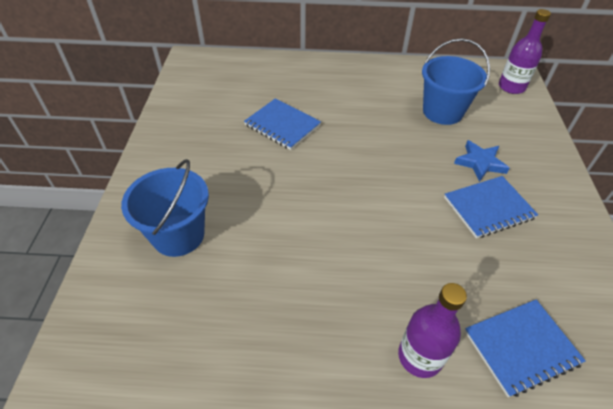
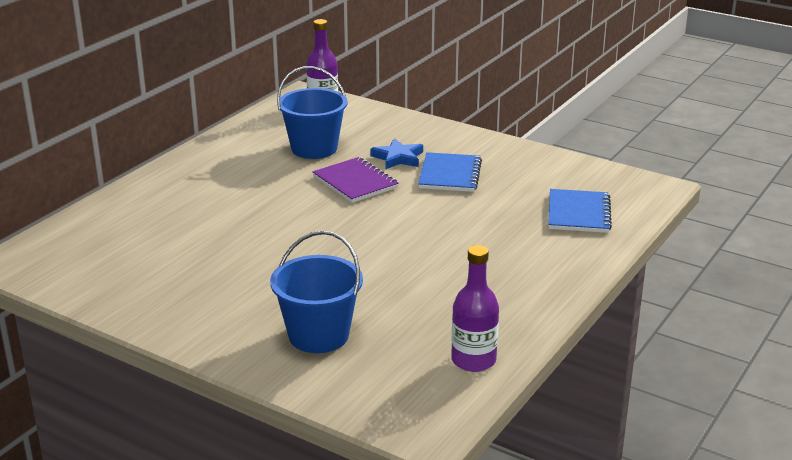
camera: 60 degrees left, 20 degrees down
(282, 125) = (226, 236): blue notebook -> none
(416, 155) = (355, 182): none -> purple notebook
(420, 356) = (553, 254): purple bottle -> purple bottle (473, 360)

